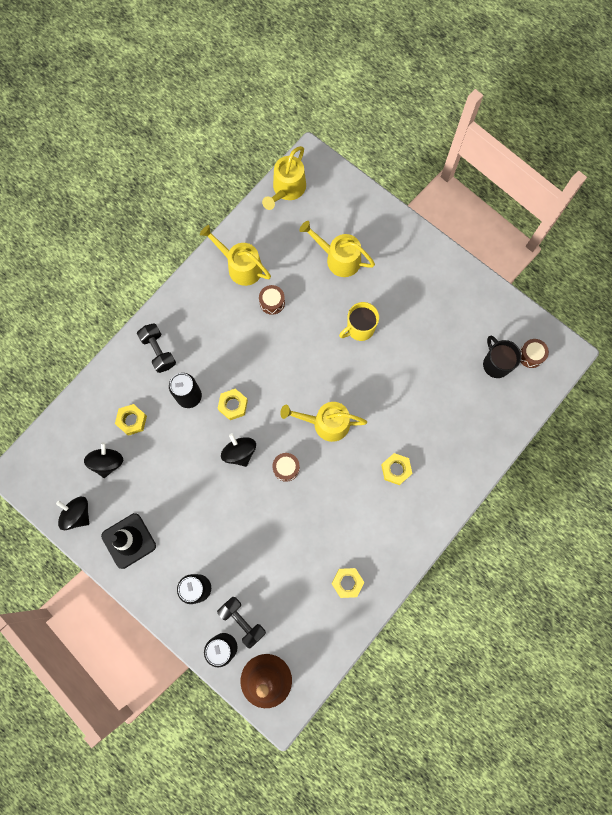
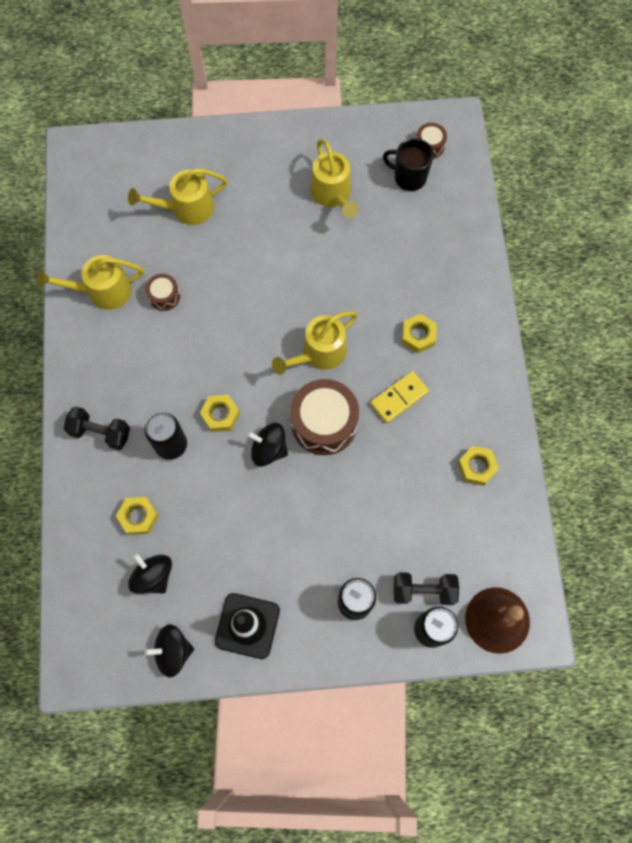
camera: 45 degrees left, 5 degrees down
(286, 468) = (324, 423): brown drum -> brown drum, size x2.00
(287, 190) = (78, 191): yellow watering can -> yellow watering can (333, 195)
(345, 496) = (399, 398): none -> yellow domino
(359, 328) = (266, 249): yellow mug -> none

